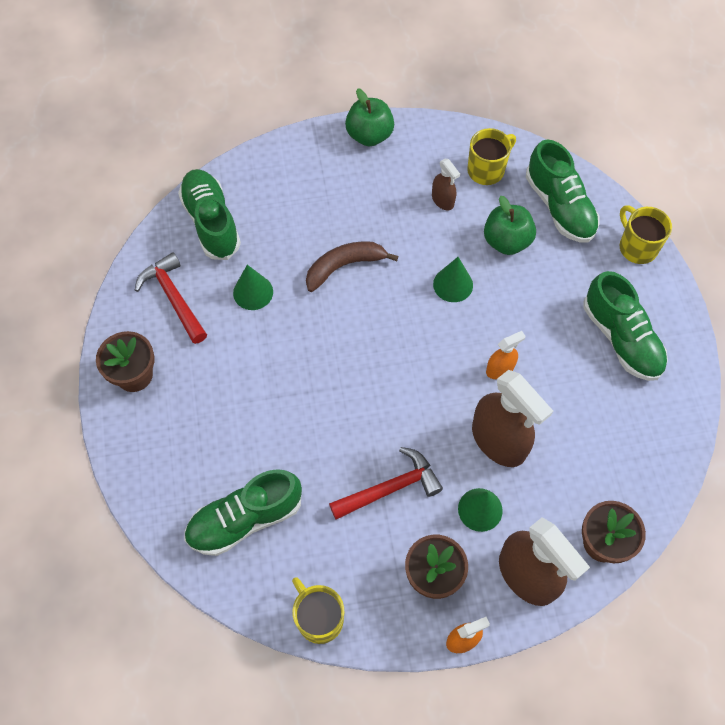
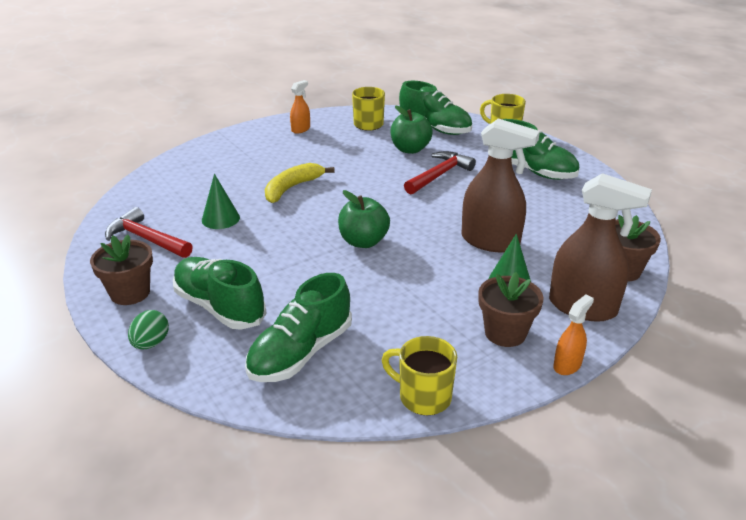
camera: 25 degrees left, 30 degrees down
(130, 452) = (151, 343): none -> green egg
(211, 222) = (160, 193): green shoe -> green shoe (220, 307)
(344, 266) = (292, 188): brown banana -> yellow banana
(369, 135) = (268, 128): green apple -> green apple (363, 241)
(390, 488) = (423, 292): red hammer -> red hammer (439, 175)
(443, 200) = (347, 143): brown spray bottle -> none
(453, 284) = (386, 176): green cone -> none
(500, 369) = (458, 206): orange spray bottle -> orange spray bottle (300, 129)

